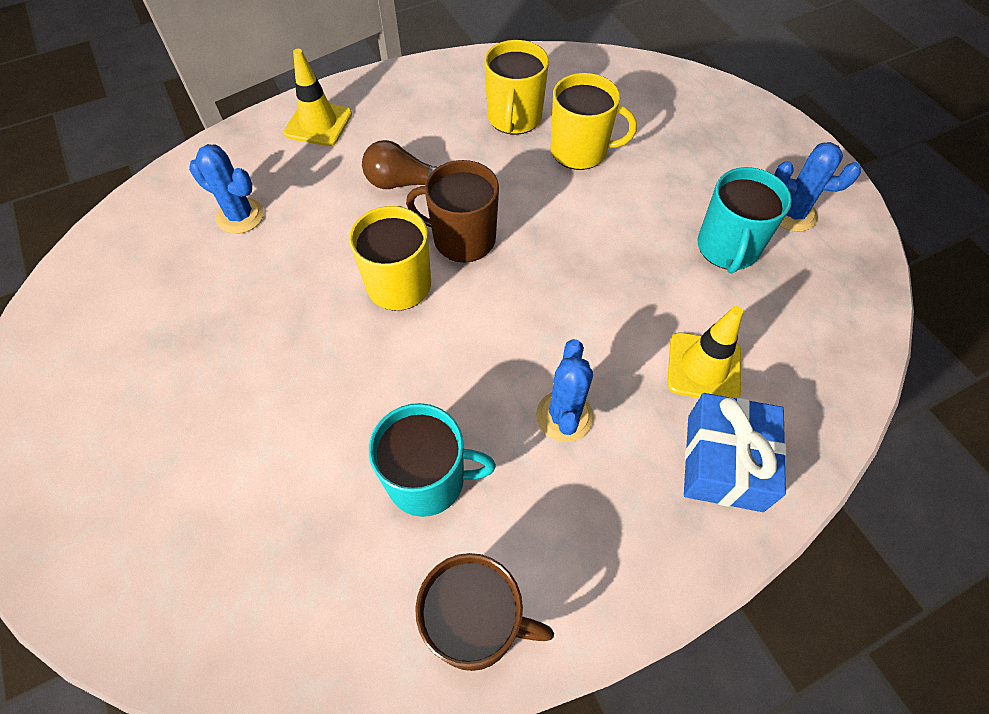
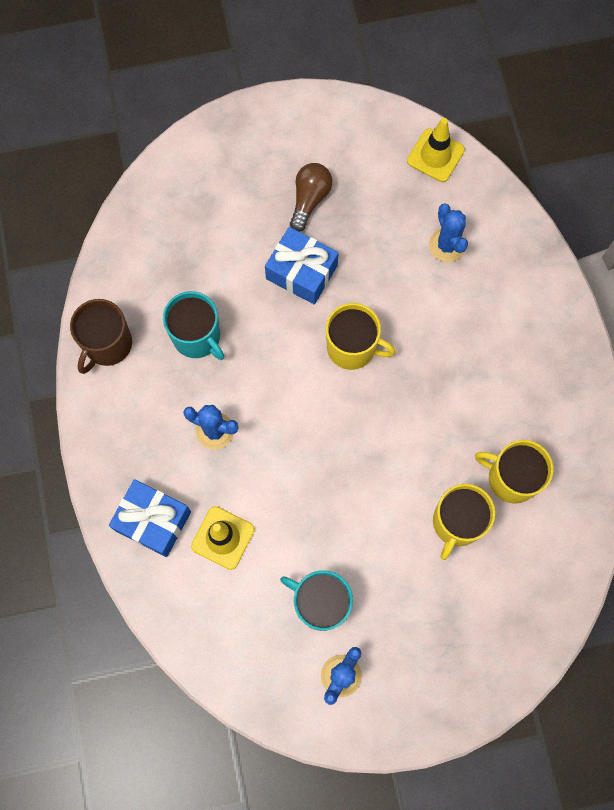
camera: 105 degrees right, 15 degrees up
(240, 216) = (447, 245): blue cactus -> blue cactus turned 60 degrees counterclockwise
(298, 365) = (301, 272): none -> blue gift
(318, 124) = (540, 313): yellow traffic cone -> yellow traffic cone (435, 155)
(403, 183) = (453, 369): brown light bulb -> brown light bulb (309, 199)
(428, 480) = (197, 337): turquoise mug -> turquoise mug turned 60 degrees counterclockwise
(462, 239) = (383, 401): brown mug -> none

